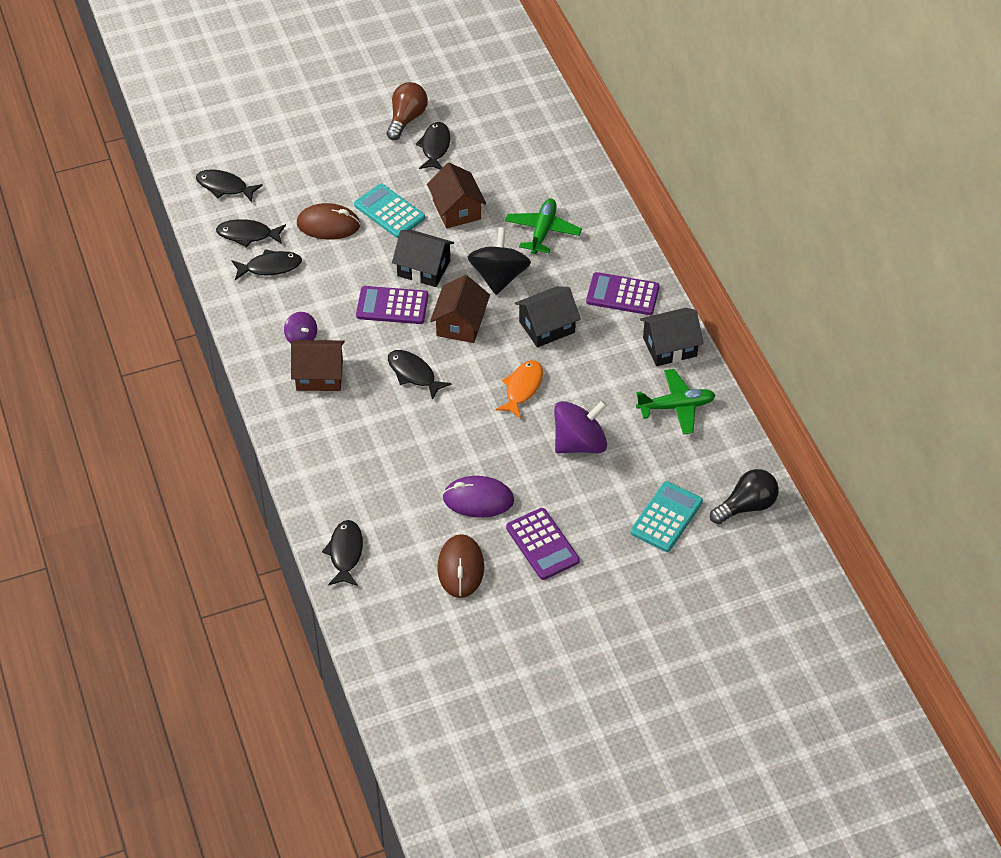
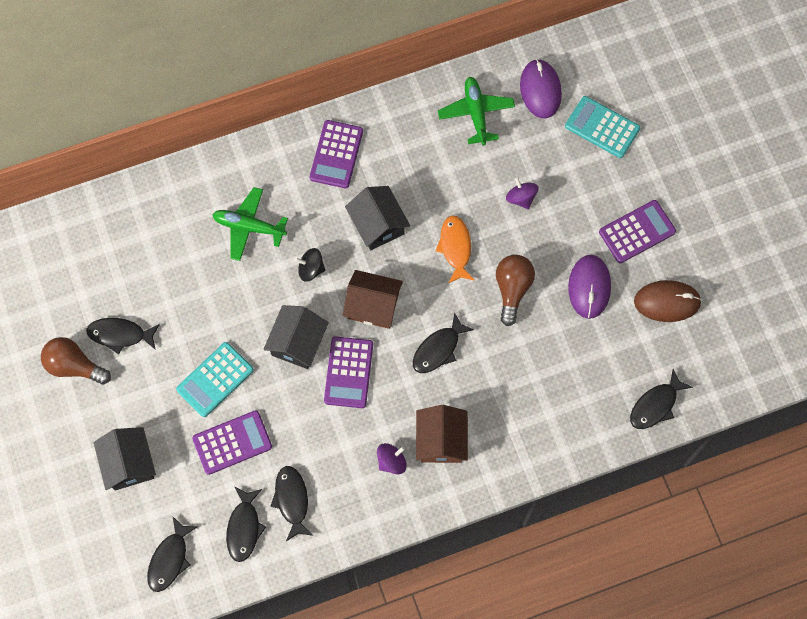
camera: 90 degrees left, 20 degrees up
(328, 225) = (232, 442): brown mouse -> purple calculator
(345, 553) = (655, 405): black fish -> black fish turned 45 degrees counterclockwise
(456, 210) = (215, 311): brown house -> none
(476, 434) = (512, 289): none -> brown light bulb
(499, 277) = (311, 269): black spinning top -> black spinning top, size x0.54
(522, 388) = (455, 247): orange fish -> orange fish turned 60 degrees clockwise
(579, 443) = (521, 198): purple spinning top -> purple spinning top, size x0.54
(670, 347) = (403, 115): black house -> black house (129, 463)
(708, 463) = (540, 90): none -> purple mouse
(746, 506) = (587, 62): black light bulb -> none

